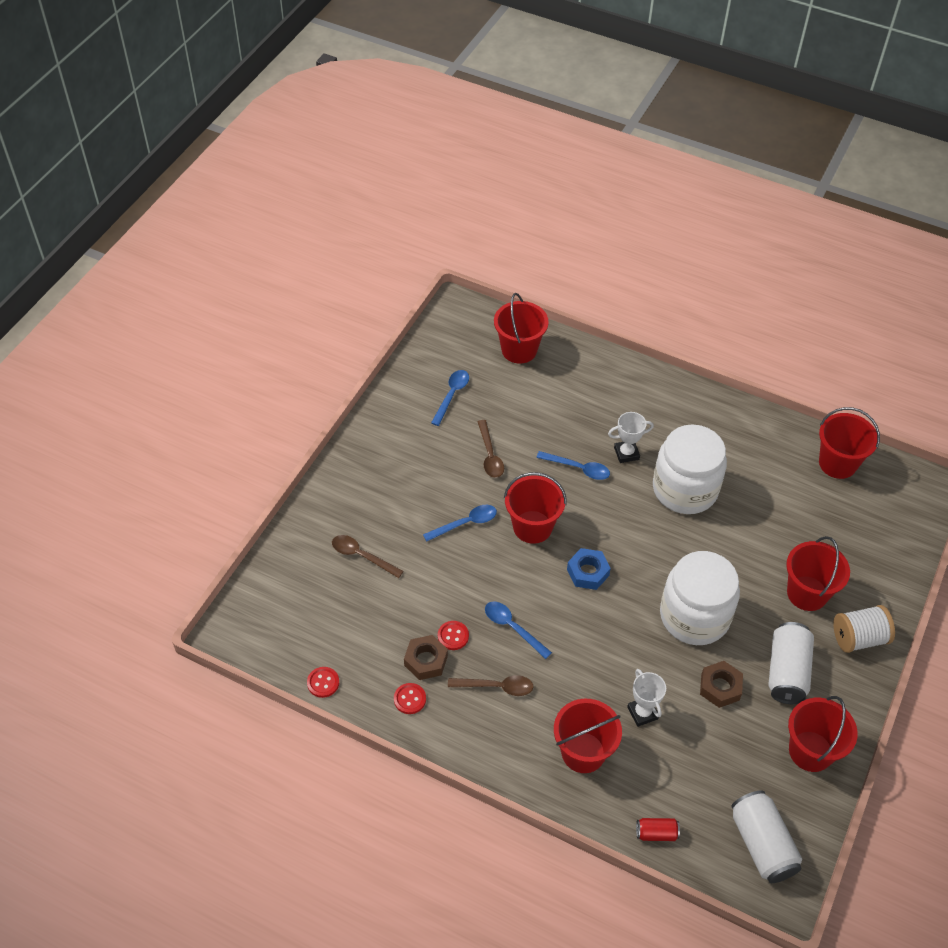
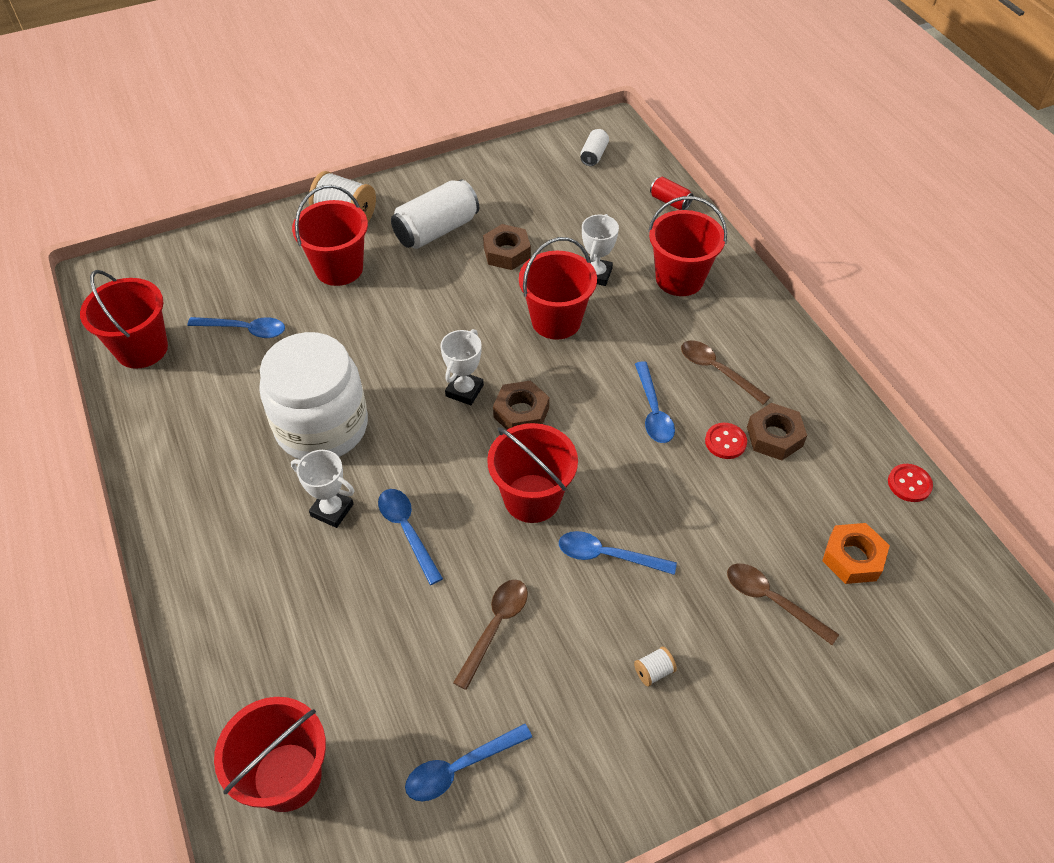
camera: 140 degrees left, 0 degrees up
(332, 609) = (852, 558): none -> orange nut
(362, 556) = (772, 601): brown spoon -> brown spoon turned 150 degrees clockwise
(397, 484) = (653, 671): none -> white spool
(410, 699) = (818, 412): red button -> none
(588, 572) = (521, 413): blue nut -> brown nut
(634, 563) = (464, 391): none -> white trophy
(694, 616) = (462, 313): white jar -> none
(762, 844) = (594, 155): white can -> white can, size x0.50
(802, 513) = (244, 330): none -> blue spoon
(810, 751) = (487, 178): red bucket -> red bucket (556, 321)

